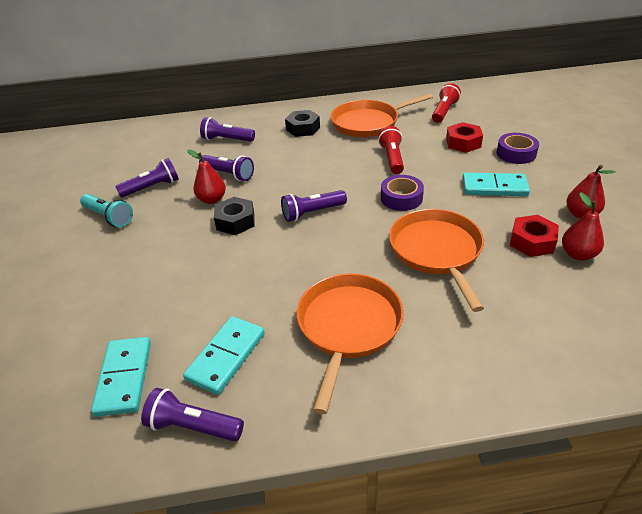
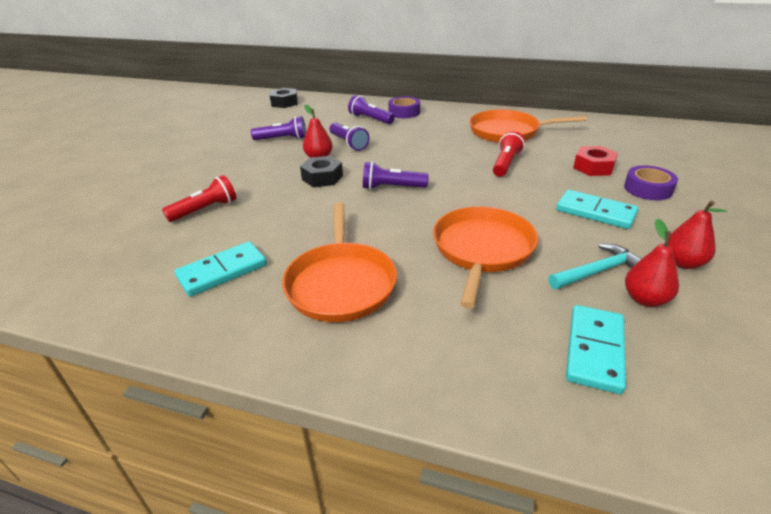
camera: 25 degrees right, 5 degrees down
(109, 217) = (234, 151): turquoise flashlight -> none
(124, 378) = (140, 260): turquoise domino -> turquoise domino (595, 350)
(193, 426) = (151, 312): purple flashlight -> none
(303, 128) = (442, 124): black nut -> black nut (284, 103)
(348, 326) = (341, 283): orange pan -> orange pan turned 135 degrees clockwise
(401, 198) = (486, 197): purple tape -> purple tape (404, 112)
(444, 111) = (595, 137): red flashlight -> red flashlight (205, 210)
(532, 242) = (597, 271): red nut -> turquoise hammer

